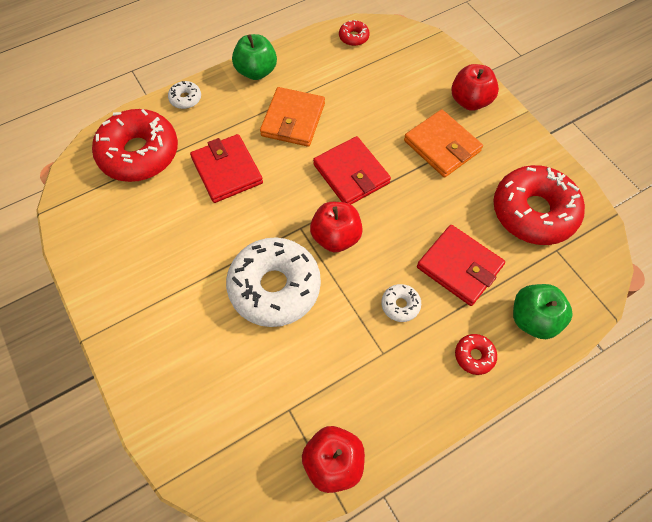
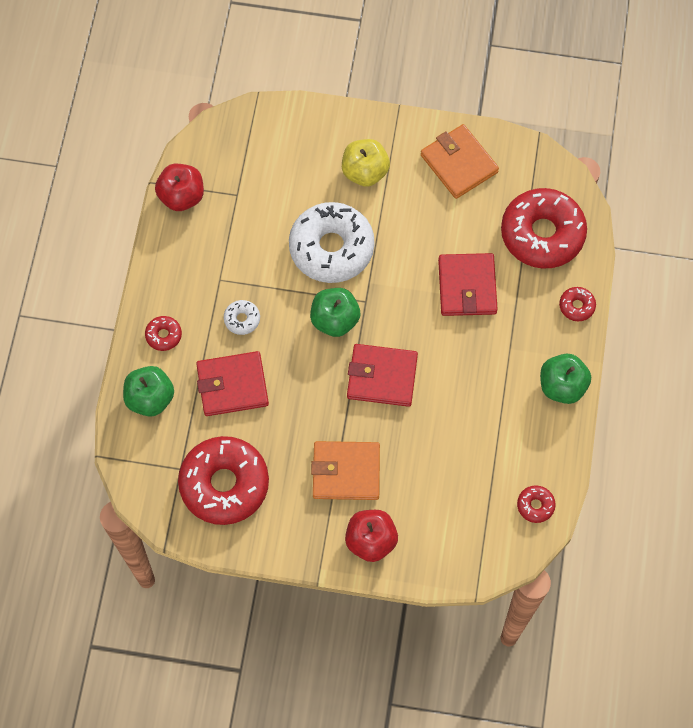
camera: 130 degrees right, 5 degrees up
(177, 316) = (365, 172): none -> yellow apple
(185, 99) = (576, 306): white donut -> red donut
(227, 171) = (467, 287): red wallet -> red wallet turned 75 degrees clockwise
(293, 120) = (478, 375): orange wallet -> orange wallet (459, 163)
(336, 237) = (335, 320): red apple -> green apple

